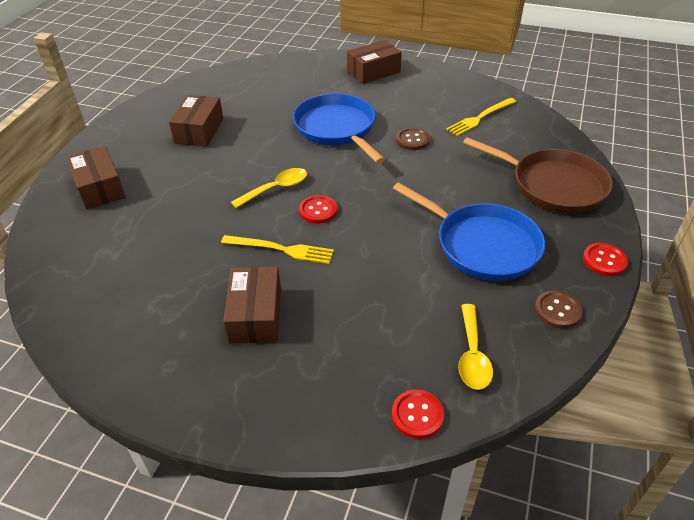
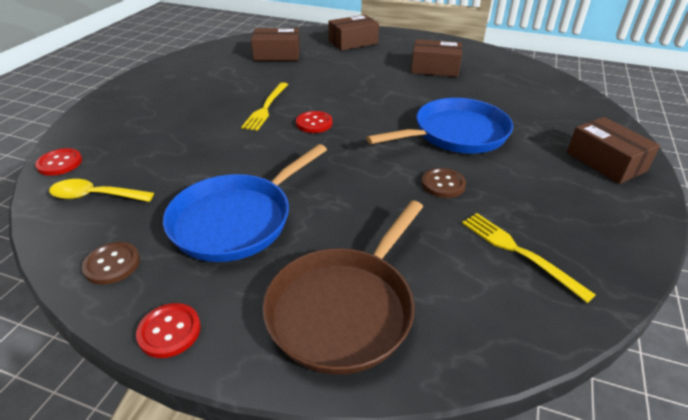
camera: 90 degrees right, 5 degrees down
(256, 315) = (198, 100): brown box -> brown box (277, 55)
(276, 188) = (348, 103): yellow spoon -> none

